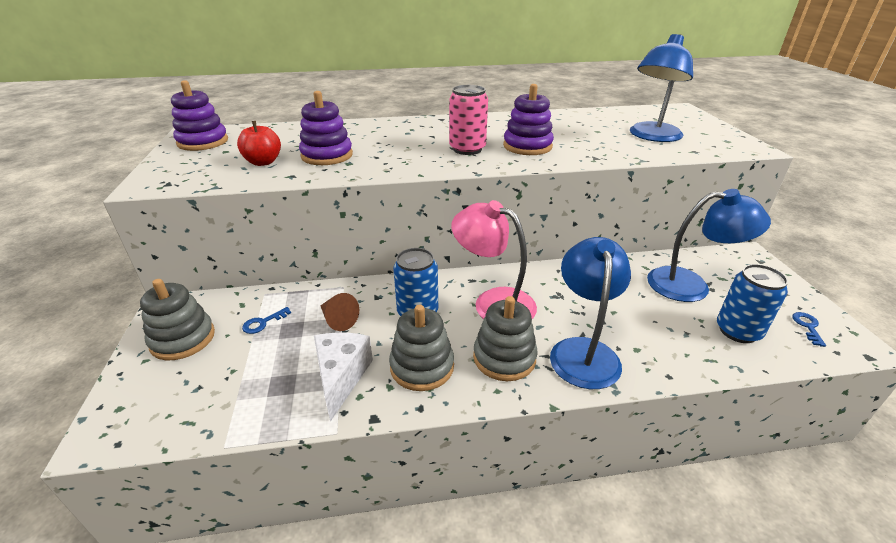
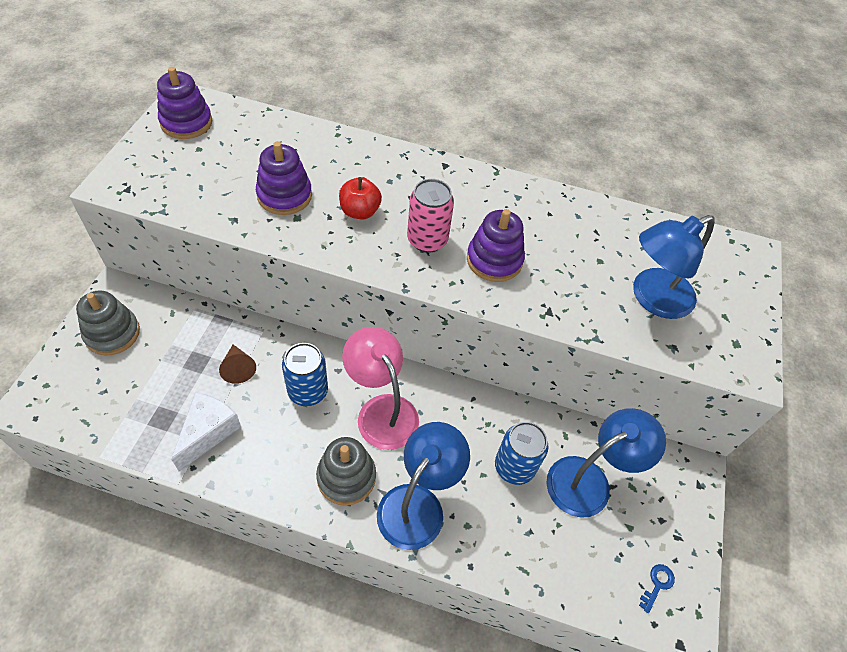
camera: 20 degrees right, 20 degrees up
(263, 162) = (221, 184): red apple -> red apple (360, 211)
(263, 323) = (178, 343): blue key -> none
(422, 366) = (275, 453): grey stacking toy -> none
(690, 285) = (589, 480): blue lamp -> blue lamp turned 60 degrees counterclockwise
(738, 331) = (581, 554): blue can -> blue can (514, 467)

